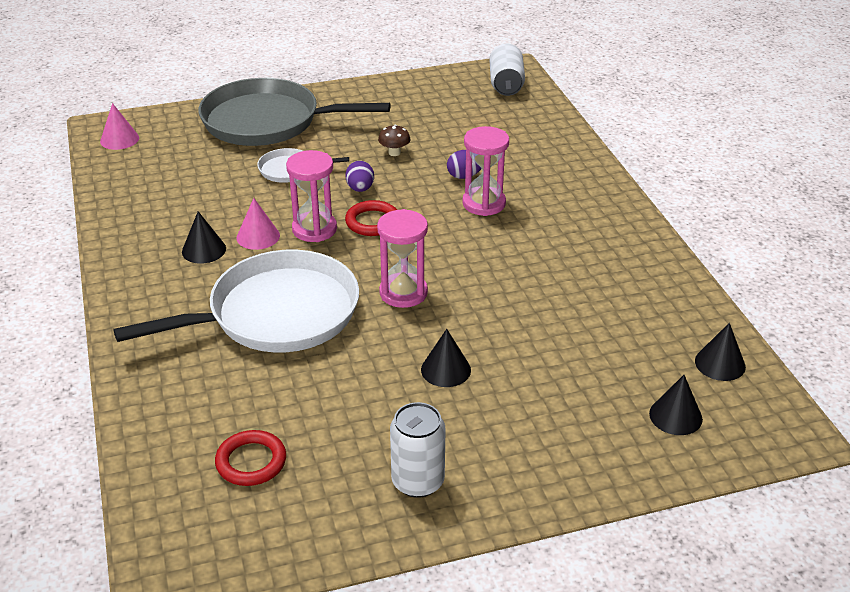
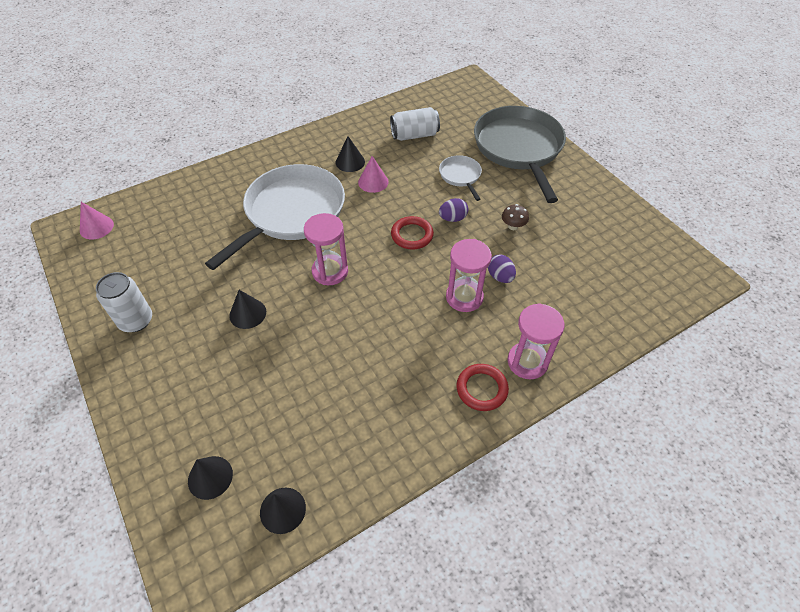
camera: 75 degrees right, 15 degrees up
(119, 139) = (459, 91): pink cone -> pink cone (96, 227)
(251, 462) = (153, 237): red ring -> red ring (481, 389)
(276, 314) = (291, 212): white pan -> white pan turned 105 degrees counterclockwise
(314, 229) = (391, 207): pink hourglass -> pink hourglass (527, 362)
(506, 84) = (673, 277): white can -> white can (414, 135)

